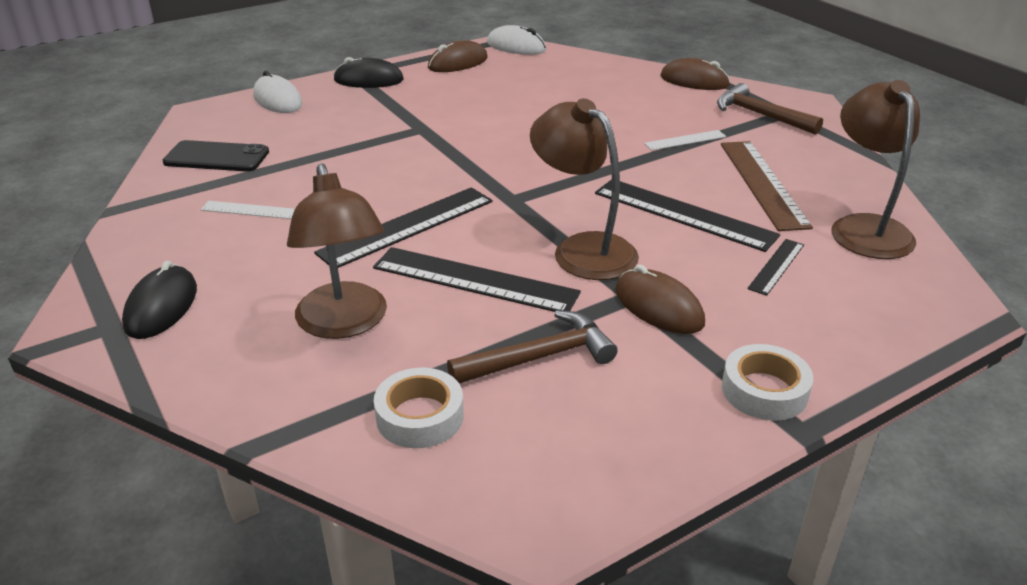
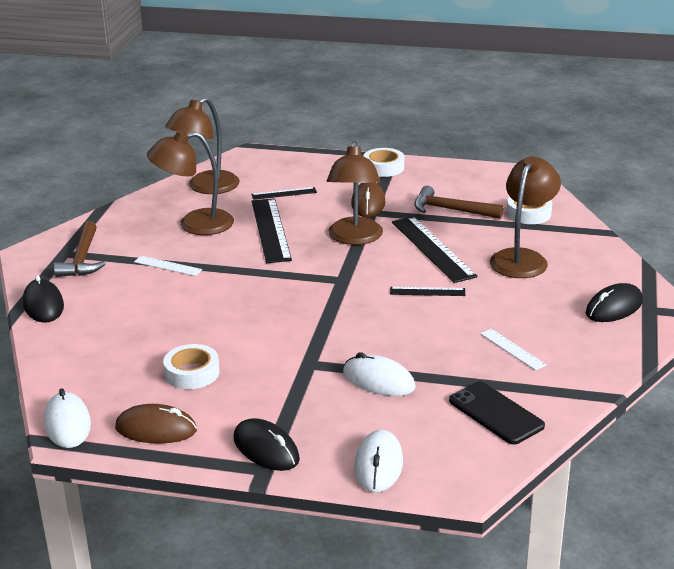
camera: 135 degrees left, 5 degrees down
(346, 140) = (378, 380): none -> white mouse
(407, 226) = (427, 291): black ruler -> black ruler, size x0.52
(496, 91) = (192, 373): none -> white tape
(694, 81) = (43, 305): brown mouse -> black mouse
(763, 183) = (194, 224): brown ruler -> brown lamp

